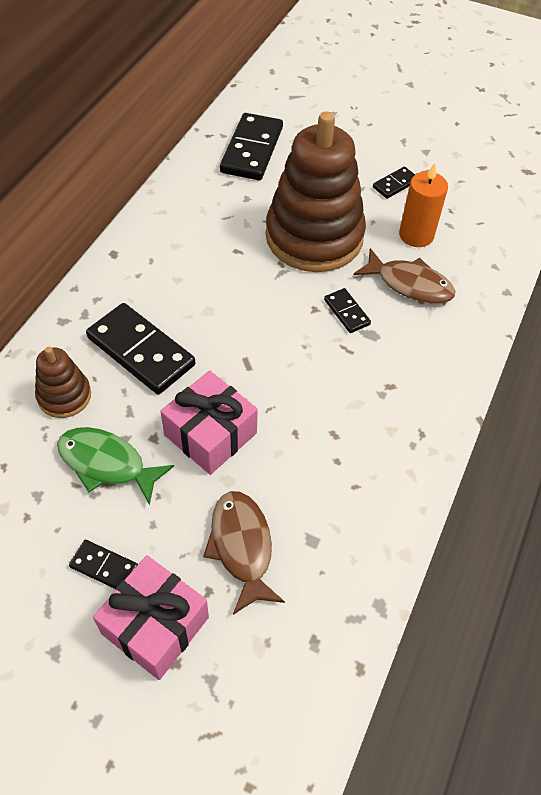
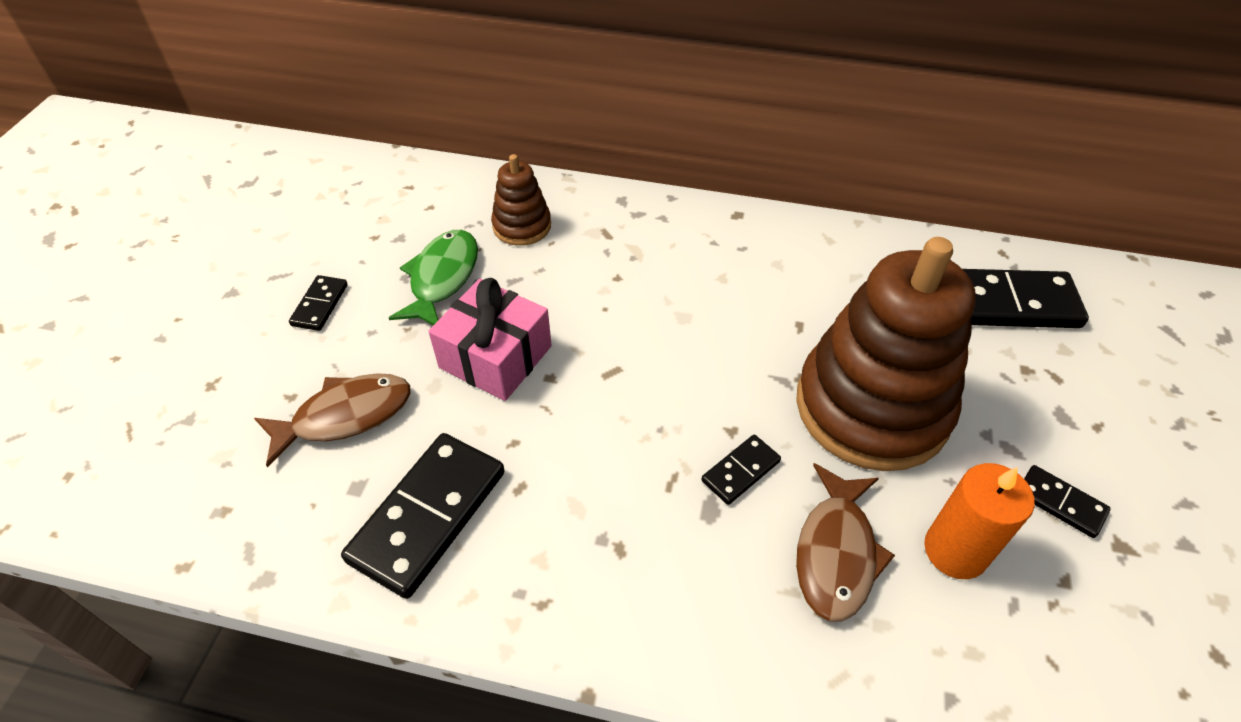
camera: 80 degrees right, 5 degrees down
(140, 351) = (599, 270): black domino -> black domino (428, 515)
(155, 625) = (253, 360): pink gift -> none

